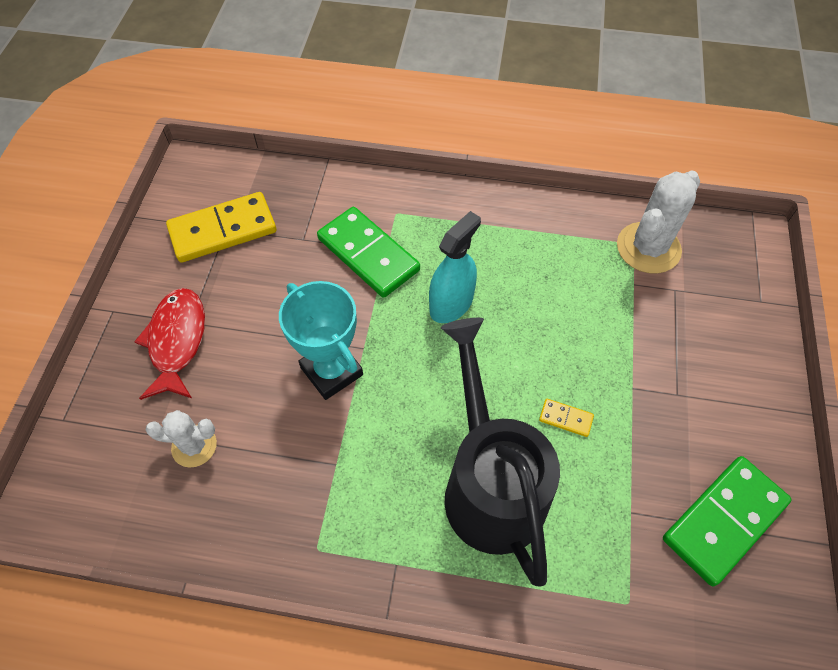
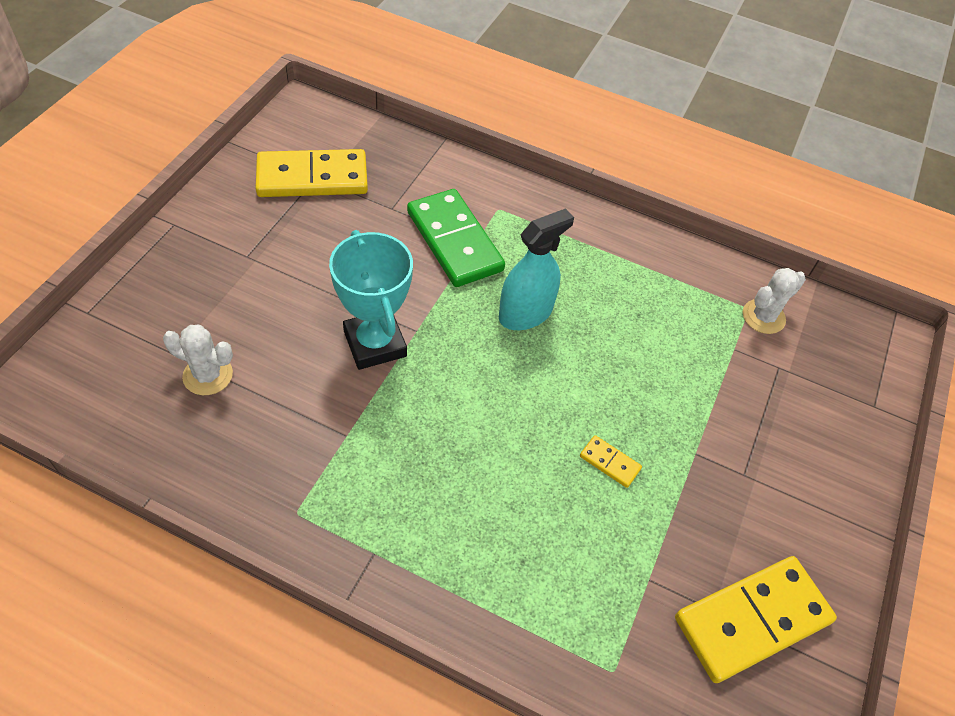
camera: 10 degrees right, 5 degrees down
(177, 341) = (227, 270): red fish -> none
(489, 483) = (503, 503): black watering can -> none
(648, 248) = (763, 317): white cactus -> white cactus, size x0.60
(724, 521) = (752, 620): green domino -> yellow domino

